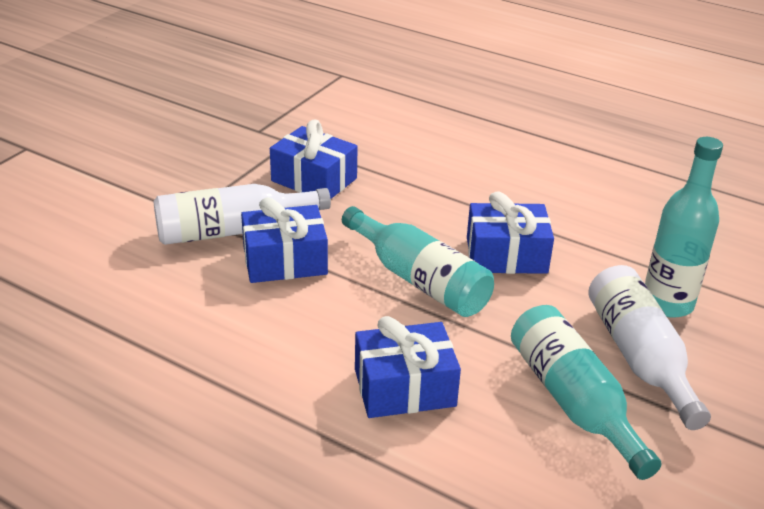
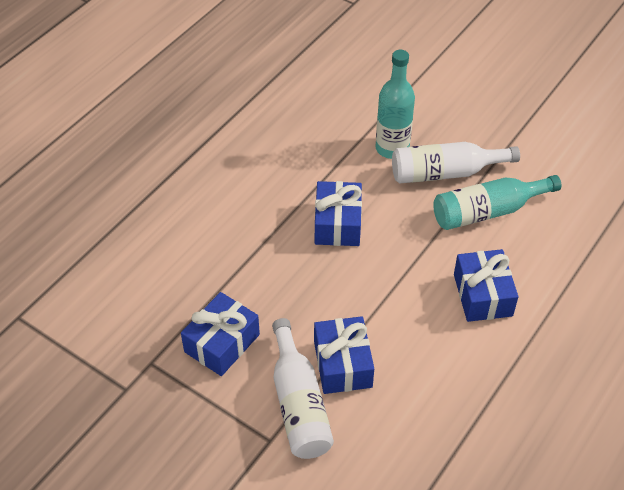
camera: 85 degrees left, 15 degrees up
(419, 280) = (367, 278): turquoise bottle -> none

